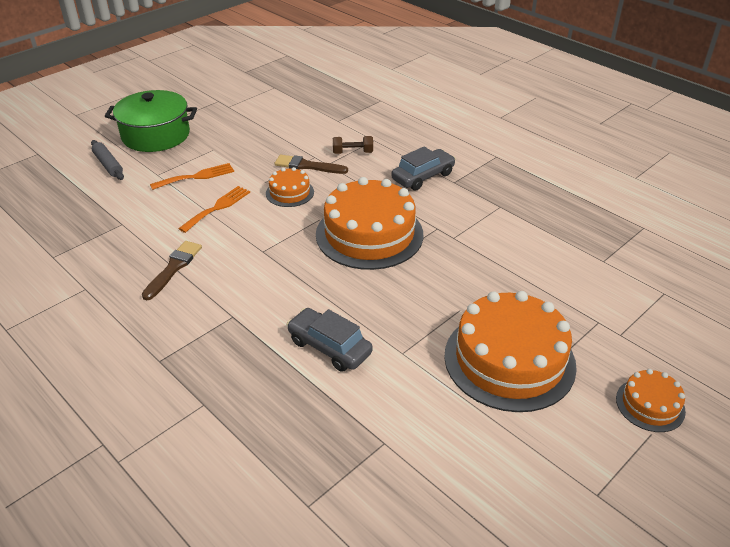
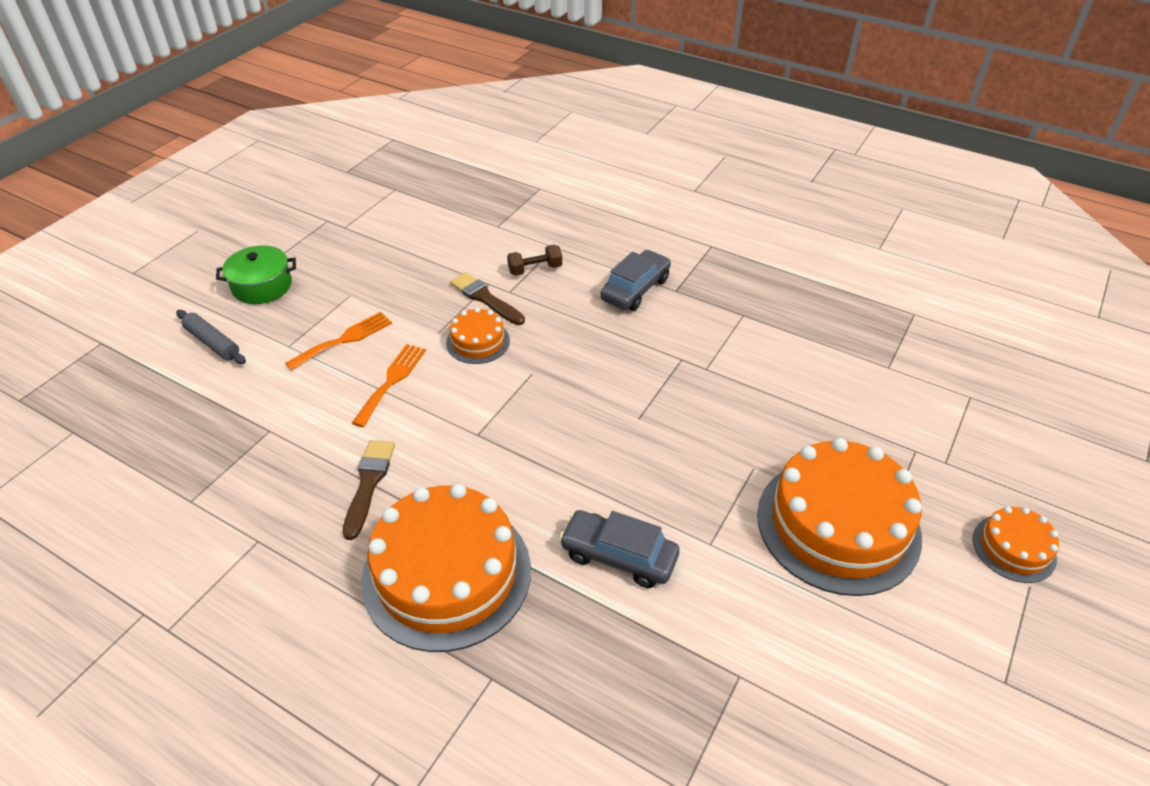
camera: 15 degrees left, 5 degrees up
(156, 135) = (262, 286): green pot -> green pot, size x0.64
(307, 166) = (485, 298): brown brush -> brown brush turned 45 degrees clockwise
(369, 234) = (603, 383): orange cake -> orange cake (447, 574)

